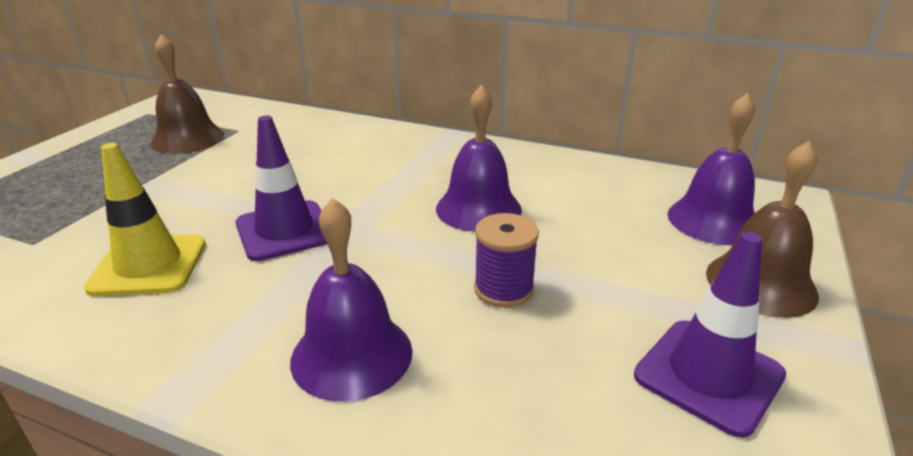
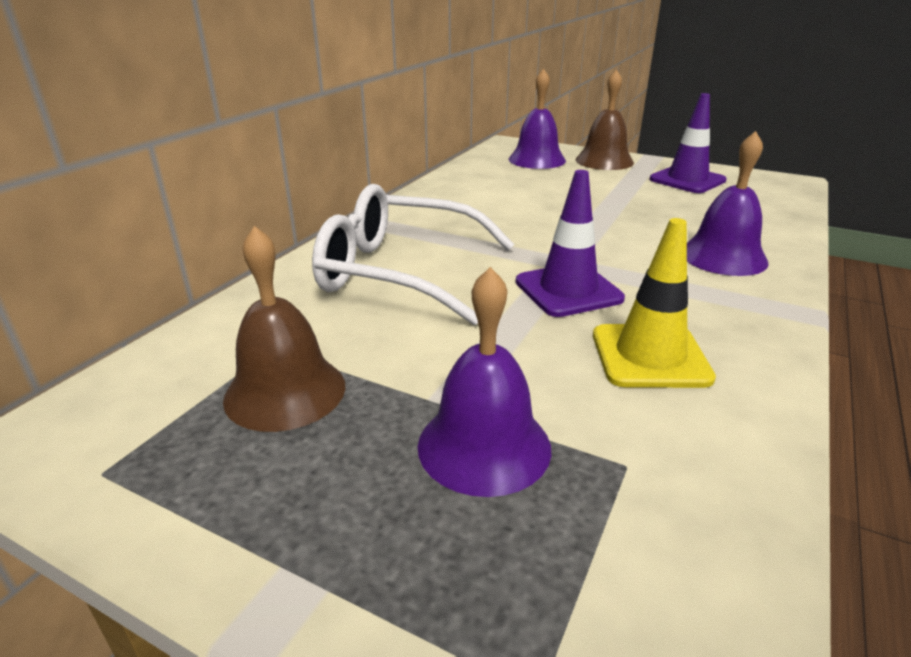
camera: 85 degrees left, 0 degrees up
(338, 156) = (400, 272): none -> white glasses
(478, 209) = (522, 215): purple bell -> purple bell (484, 446)
(503, 289) = (632, 214): purple spool -> none

